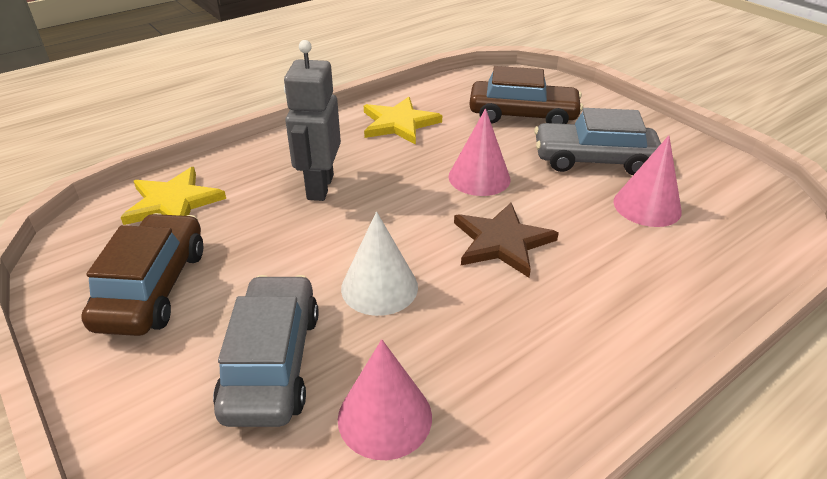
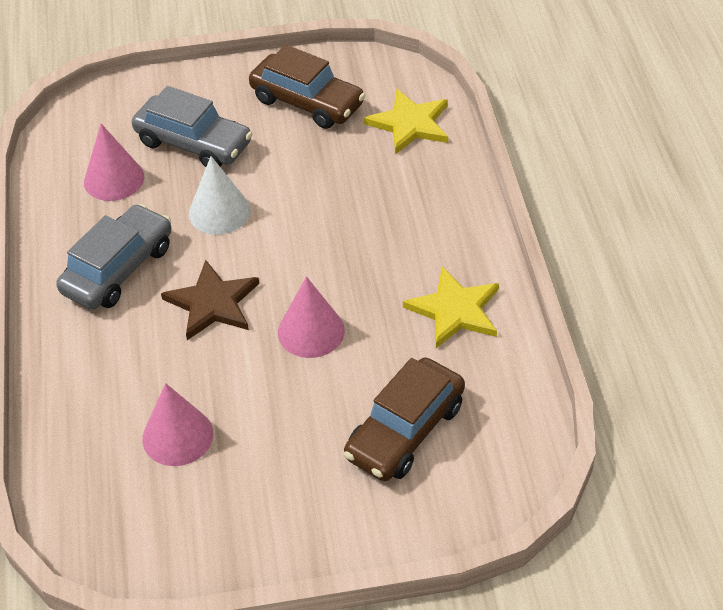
camera: 120 degrees right, 10 degrees up
(319, 187) = (373, 215): grey robot -> none
(593, 160) = (275, 442): grey car -> grey car (118, 269)

